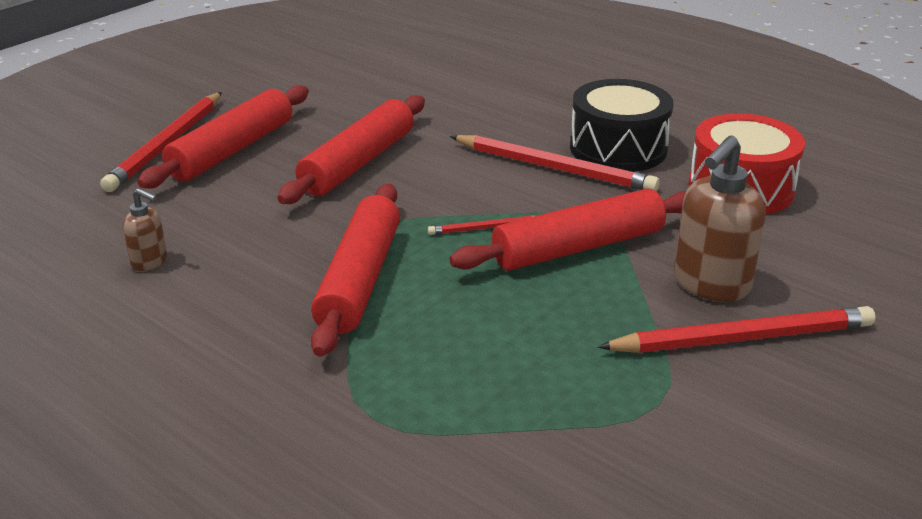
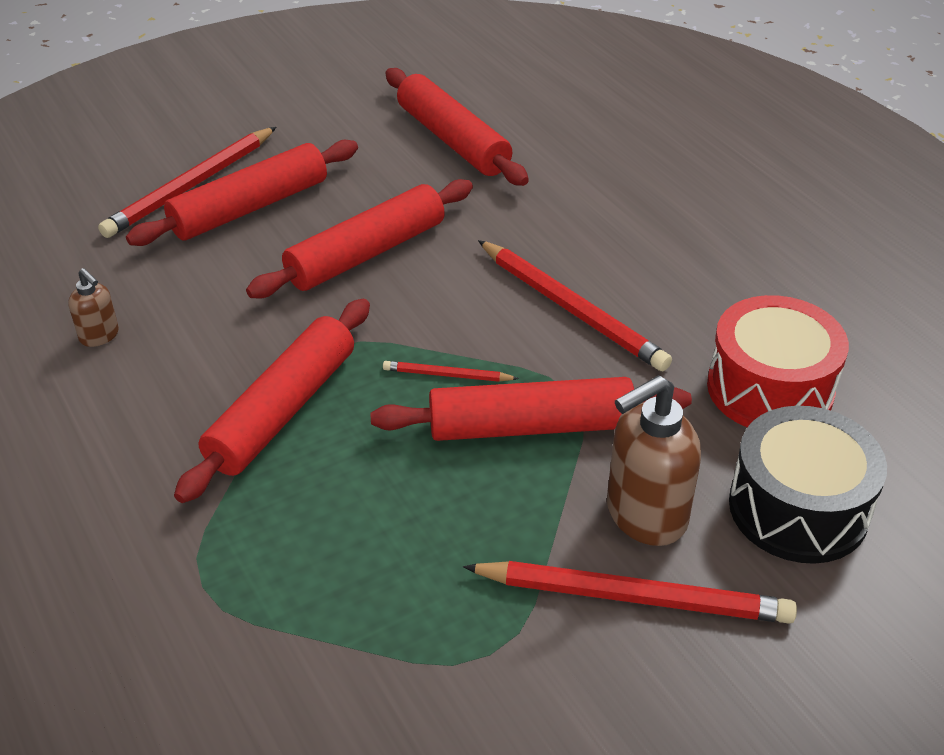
camera: 20 degrees right, 10 degrees up
(379, 80) = (453, 140): none -> red rolling pin
(618, 148) = (662, 297): black drum -> black drum (798, 508)

